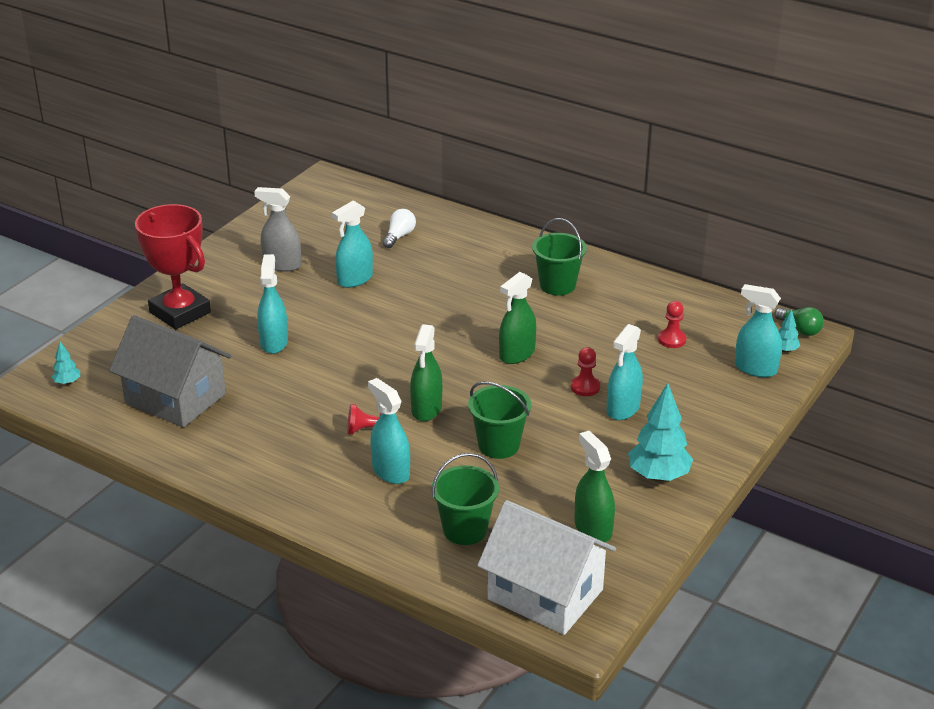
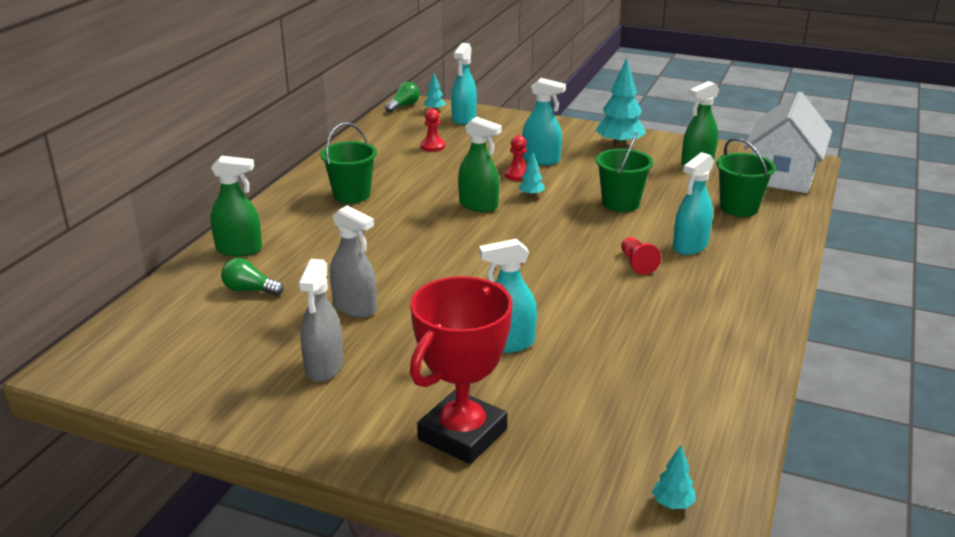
camera: 100 degrees left, 5 degrees down
(175, 398) = (654, 396): grey house -> none
(355, 279) = (355, 307): turquoise spray bottle -> grey spray bottle
(399, 236) = (250, 290): white light bulb -> green light bulb
(426, 409) = (587, 239): green spray bottle -> green spray bottle (239, 249)
(532, 389) = (531, 195): none -> turquoise tree

